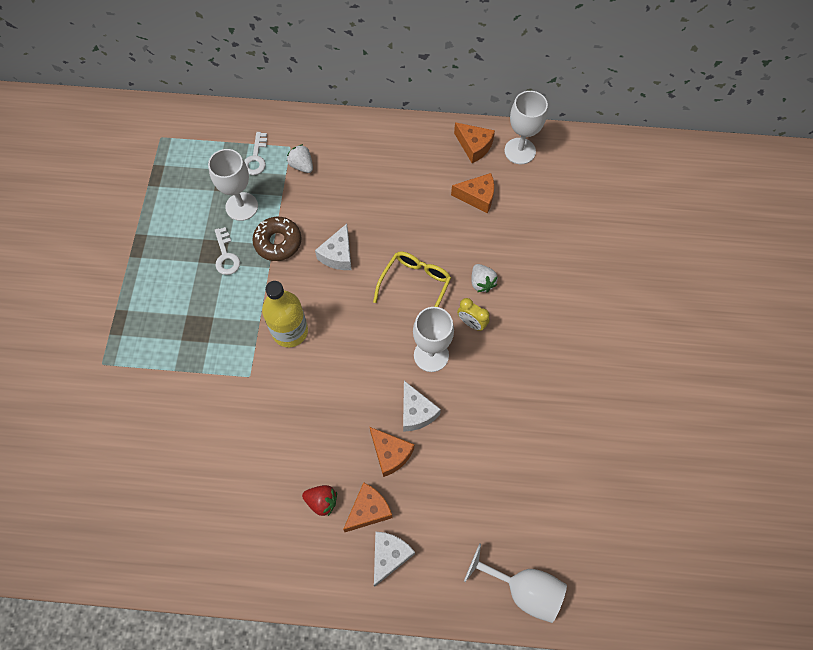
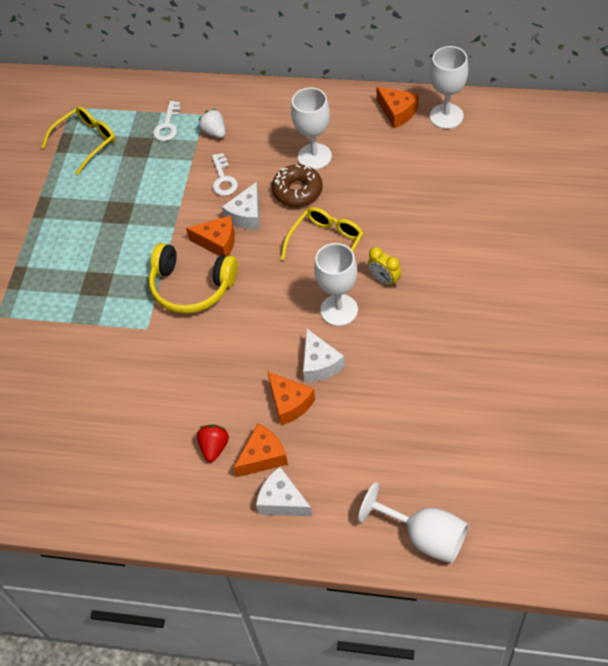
camera: 10 degrees right, 10 degrees down
(177, 175) = (86, 142): none -> yellow glasses
(226, 256) = (130, 216): white key -> white key (223, 179)
(241, 206) = (150, 170): white goblet -> white goblet (314, 156)
(278, 242) = (185, 203): brown donut -> brown donut (297, 191)
(290, 331) = (192, 286): yellow bottle -> yellow headphones
(322, 501) = (214, 447): red strawberry -> red strawberry turned 105 degrees counterclockwise
(389, 556) = (282, 501): white cheese -> white cheese turned 90 degrees counterclockwise
(477, 197) = (398, 160): orange cheese -> orange cheese (217, 242)
(482, 283) = (397, 241): white strawberry -> none

